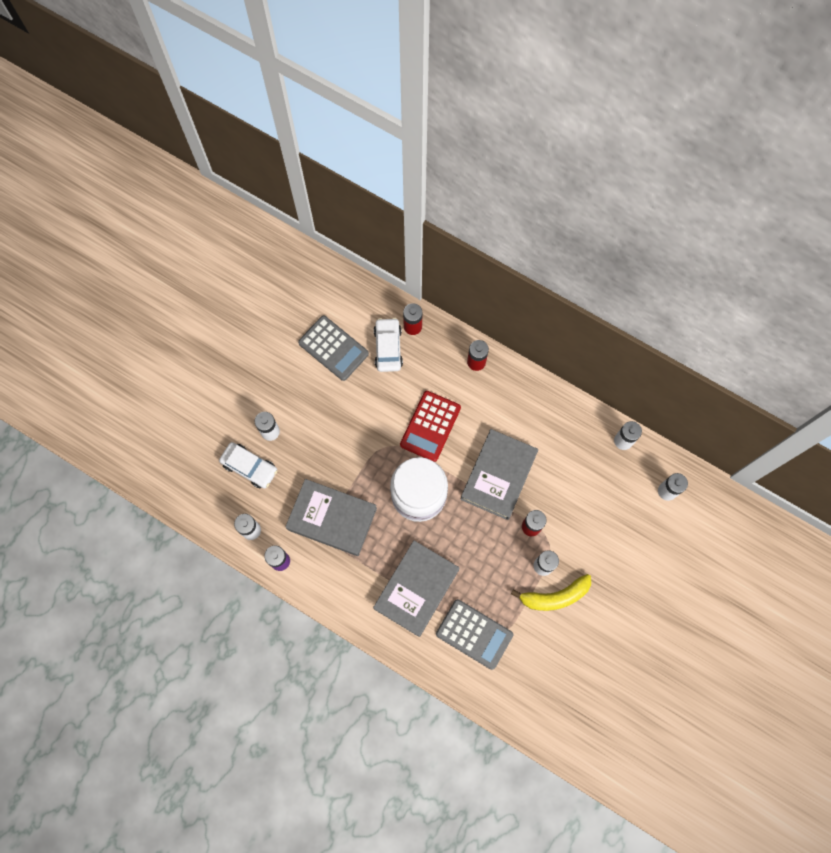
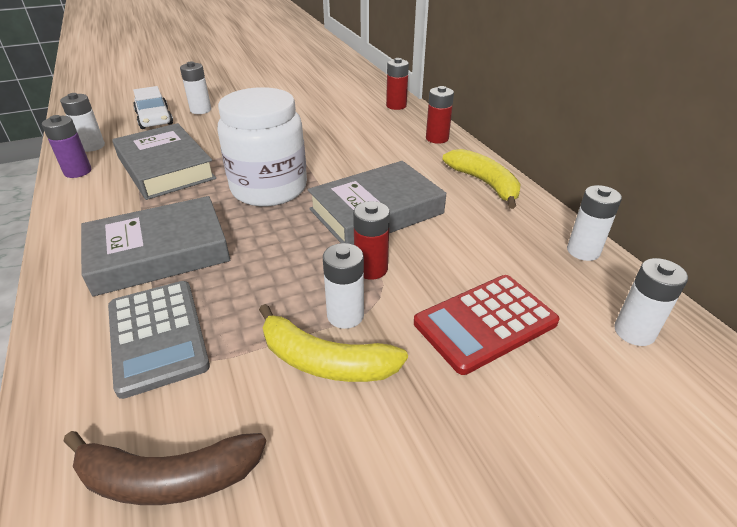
camera: 35 degrees right, 35 degrees down
(333, 348) = (313, 95): grey calculator -> none
(388, 348) = (360, 108): white car -> none
(430, 426) = (342, 155): red calculator -> red calculator (485, 323)
(540, 404) = (484, 183): none -> yellow banana
(543, 681) = (168, 478): none -> brown banana

